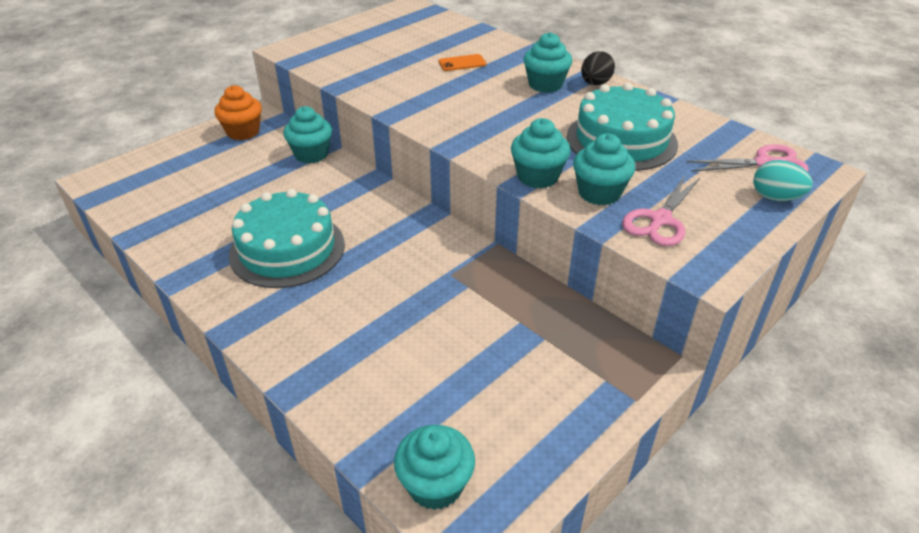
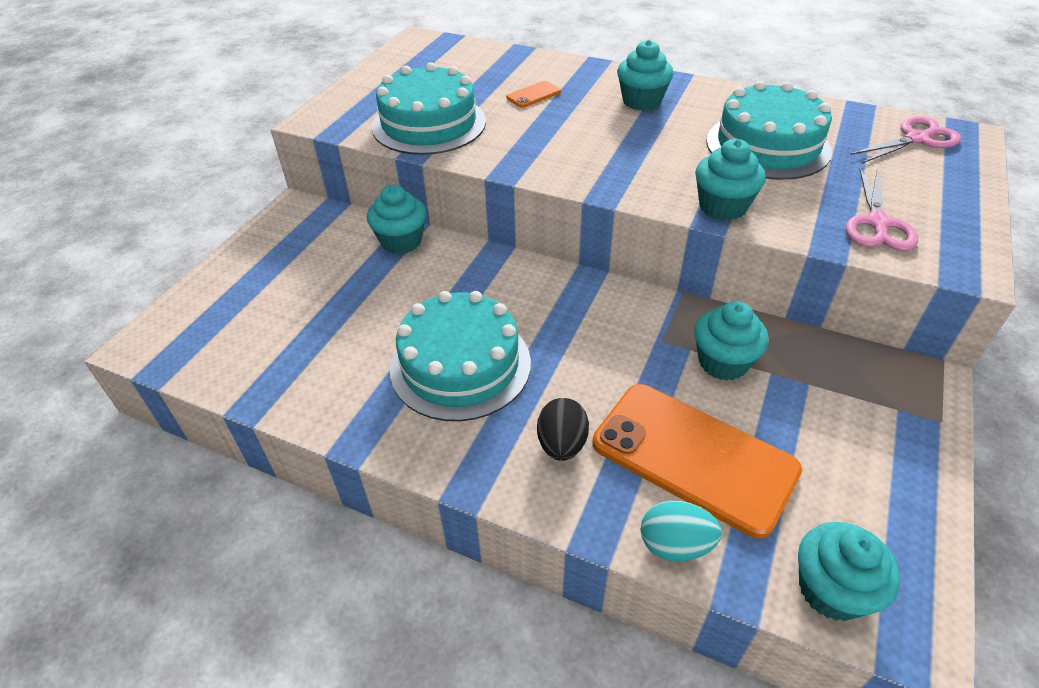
camera: 20 degrees left, 5 degrees up
(243, 132) = (296, 234): orange cupcake -> none
(364, 69) = (429, 124): none -> turquoise cake
(407, 361) = (694, 456): none -> orange phone
(595, 84) = (690, 89): black egg -> black egg (562, 444)
(599, 193) = (797, 209): turquoise cupcake -> turquoise cupcake (723, 362)
(775, 198) = (955, 172): turquoise egg -> turquoise egg (675, 545)

